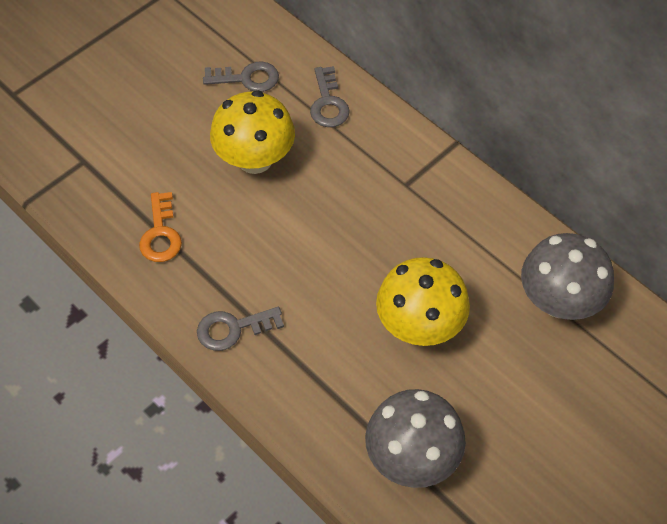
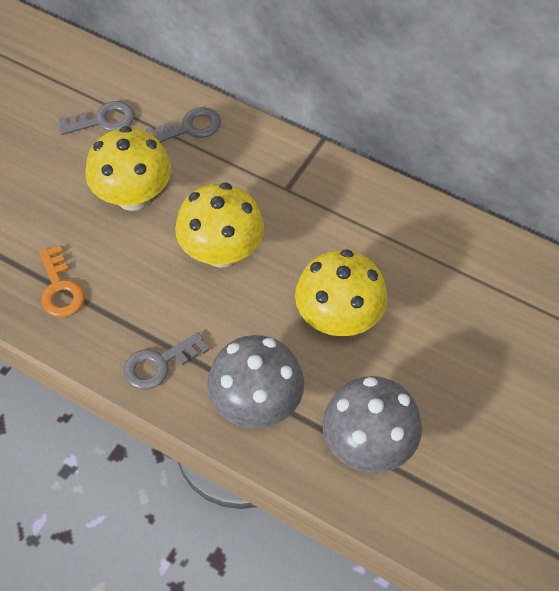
camera: 15 degrees left, 0 degrees up
(324, 233) = (221, 252): none -> yellow mushroom
(328, 103) = (189, 128): grey key -> grey key turned 90 degrees counterclockwise
(559, 301) = (461, 266): grey mushroom -> grey mushroom (256, 404)

